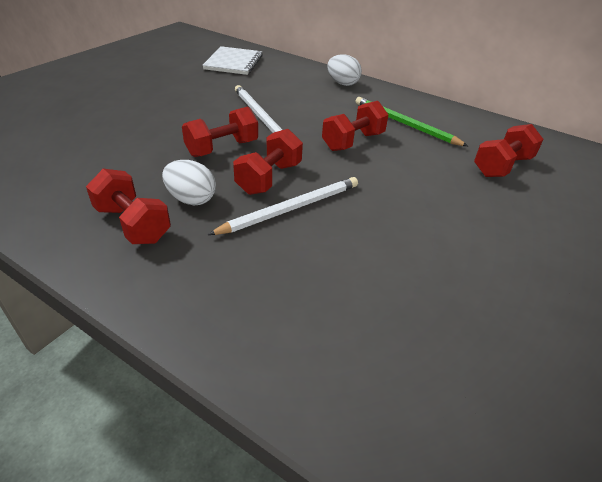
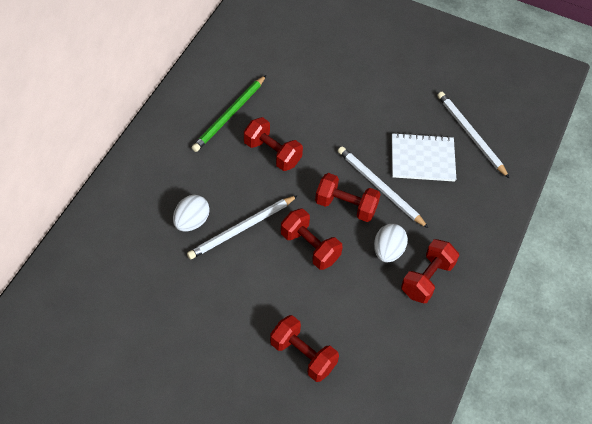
camera: 100 degrees left, 15 degrees up
(233, 62) = (101, 279): white notebook -> white notebook (422, 159)
(342, 83) = (145, 165): white egg -> white egg (191, 222)
(388, 333) = (470, 135): none -> white pencil
(502, 166) = (286, 59): red dumbbell -> red dumbbell (303, 355)

